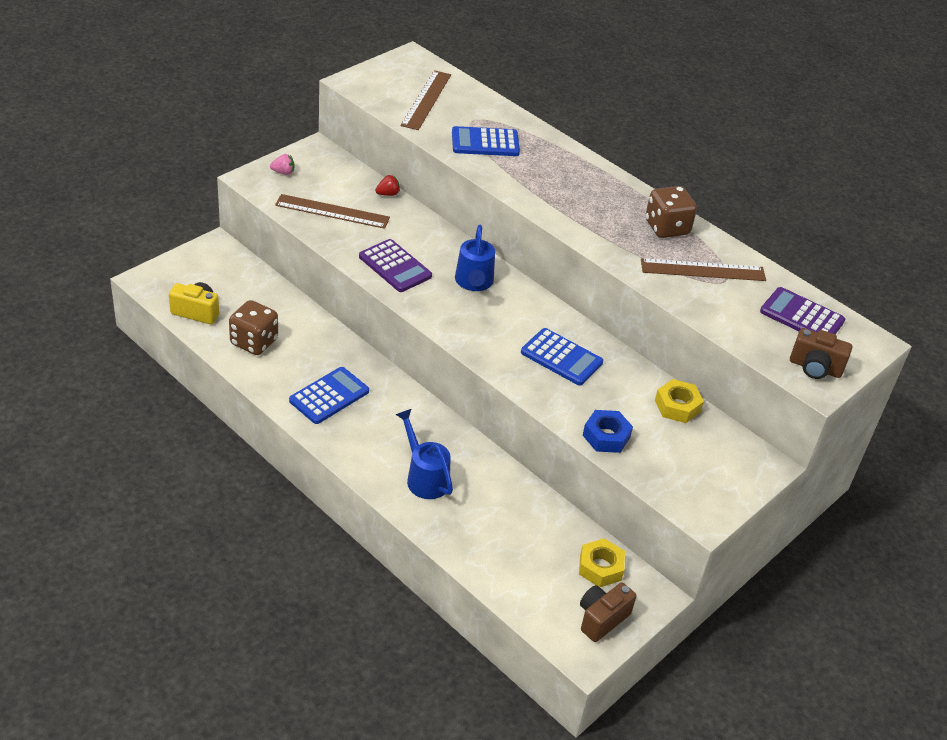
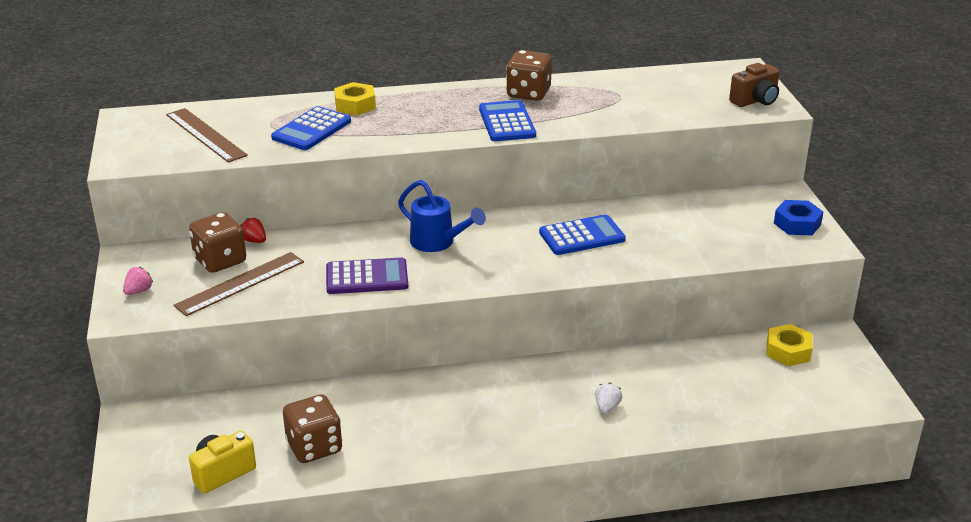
camera: 50 degrees left, 10 degrees down
(329, 396) = (444, 425): blue calculator -> blue calculator (507, 122)
(349, 190) = (220, 261): none -> brown dice
(388, 194) = (254, 241): red strawberry -> red strawberry turned 60 degrees counterclockwise
(424, 477) = (607, 407): blue watering can -> white strawberry
(601, 619) = (846, 375): brown camera -> none
(606, 436) = (698, 253): blue nut -> blue nut (797, 224)
(677, 406) = (690, 205): yellow nut -> yellow nut (355, 105)
(703, 270) = (598, 99): brown ruler -> none
(801, 316) = (692, 83): purple calculator -> none

